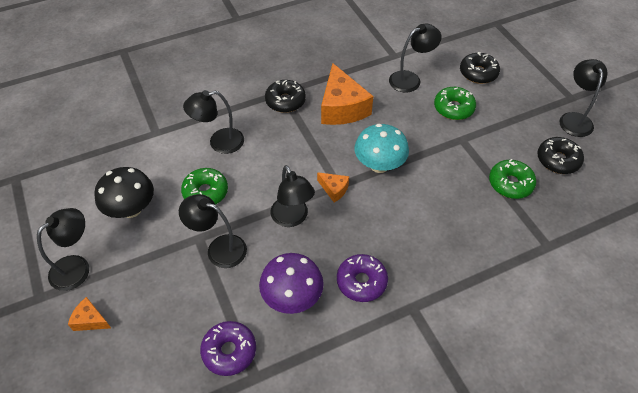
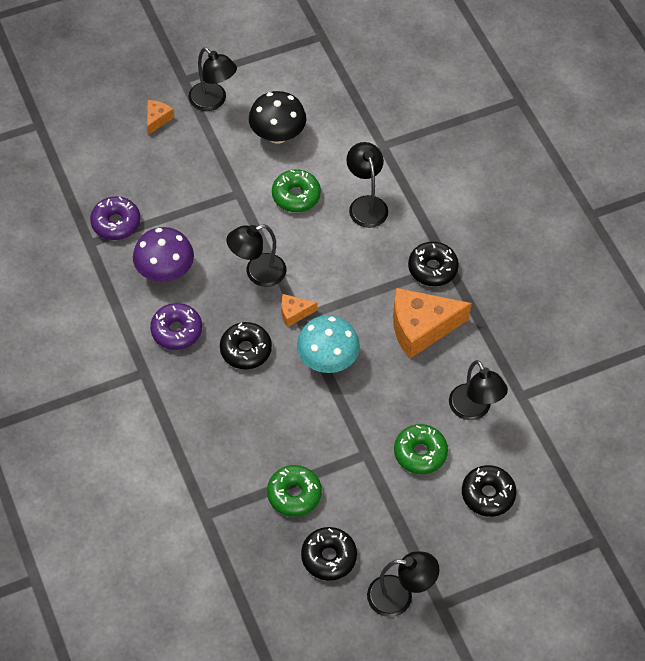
camera: 90 degrees right, 5 degrees up
(219, 248) = (225, 210): black lamp -> none
(334, 189) = (294, 313): orange cheese -> orange cheese turned 45 degrees clockwise
(376, 224) = (245, 350): none -> black donut

